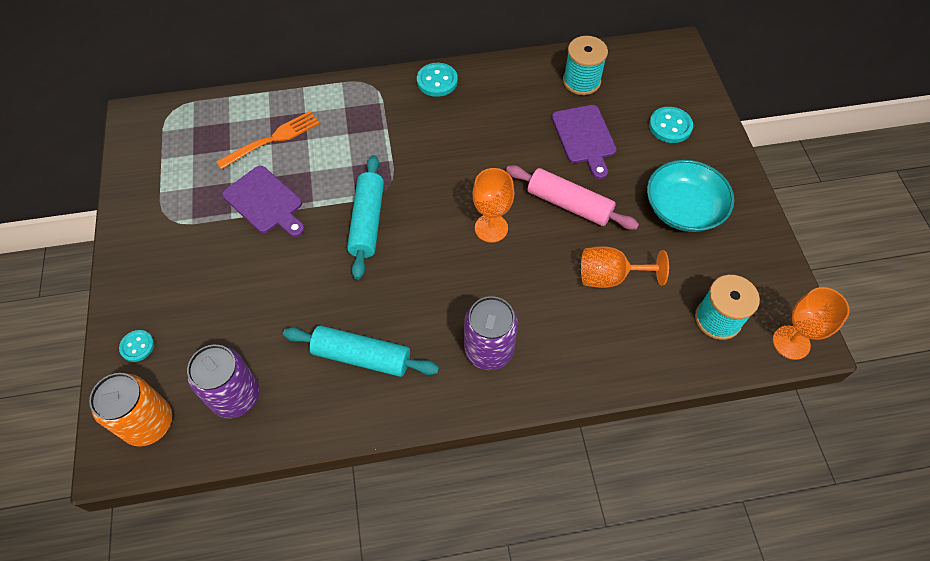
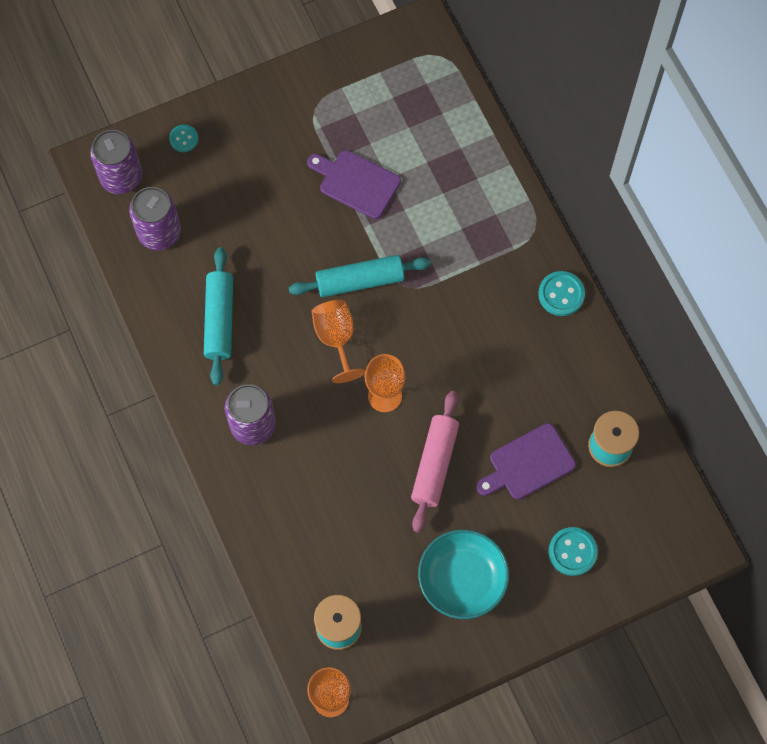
camera: 75 degrees right, 10 degrees up
(148, 423) = (121, 177): orange can -> purple can
(265, 202) = (356, 183): purple cutting board -> purple cutting board turned 90 degrees clockwise
(272, 140) = (432, 161): orange fork -> none
(609, 277) = (359, 518): orange goblet -> orange goblet (336, 338)

